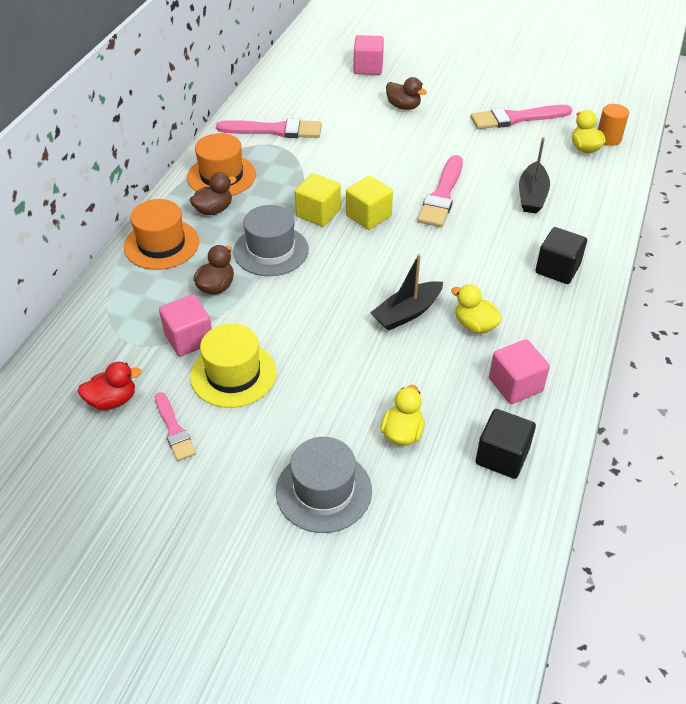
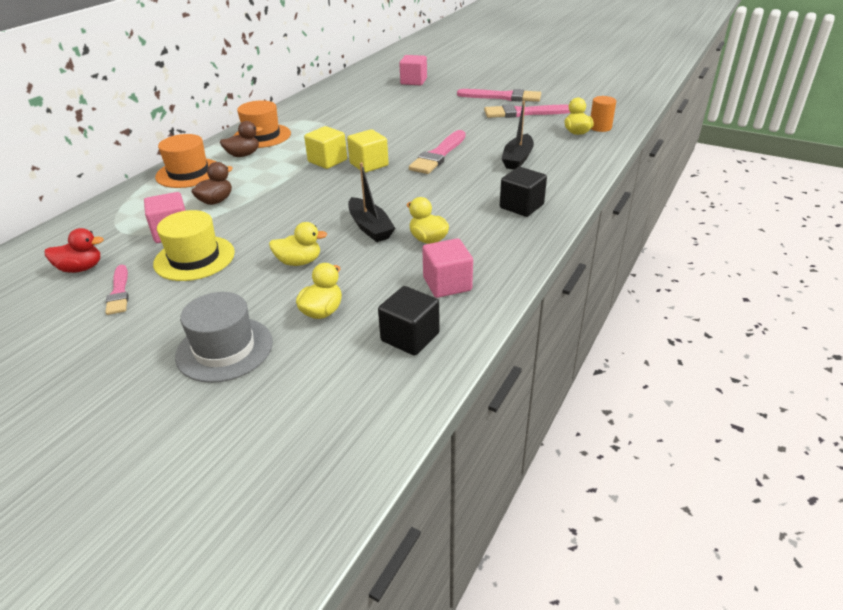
camera: 10 degrees right, 10 degrees down
(271, 250) = (275, 181): grey hat -> none
(275, 130) = (320, 112): pink brush -> pink brush (503, 97)
(350, 369) = (299, 262): none -> yellow duck
(403, 106) = (431, 103): brown duck -> none
(407, 313) = (370, 227): black boat -> black boat turned 90 degrees counterclockwise

